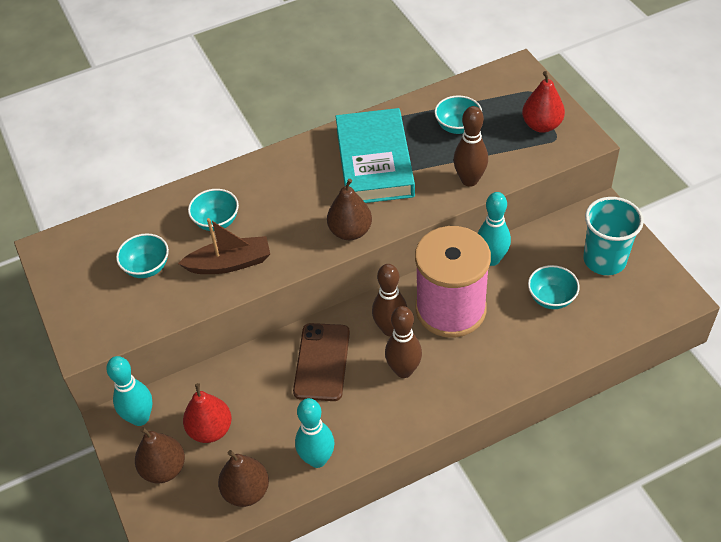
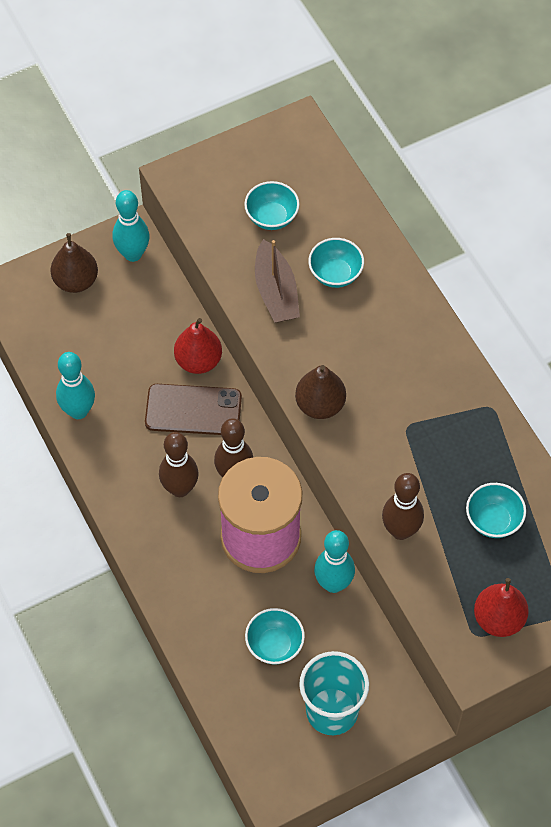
camera: 85 degrees right, 10 degrees up
(210, 430) = (116, 315): red pear -> red pear (198, 361)
(246, 491) = (48, 352): brown pear -> none
(374, 162) = (429, 428): turquoise book -> none

